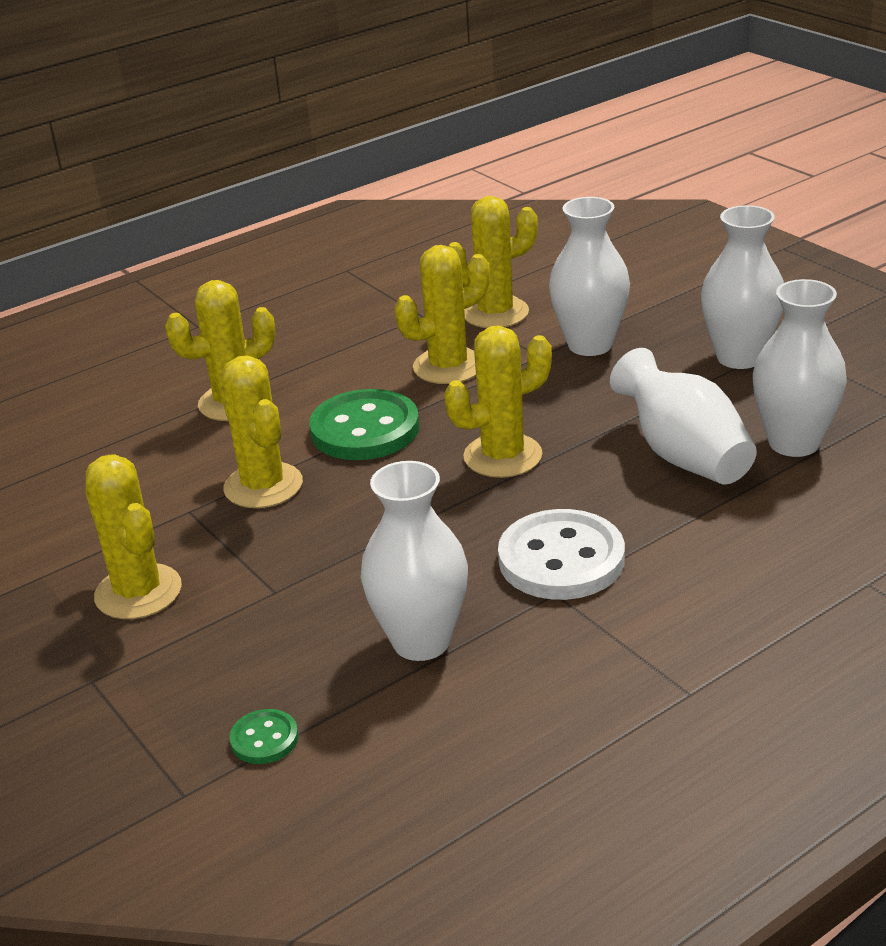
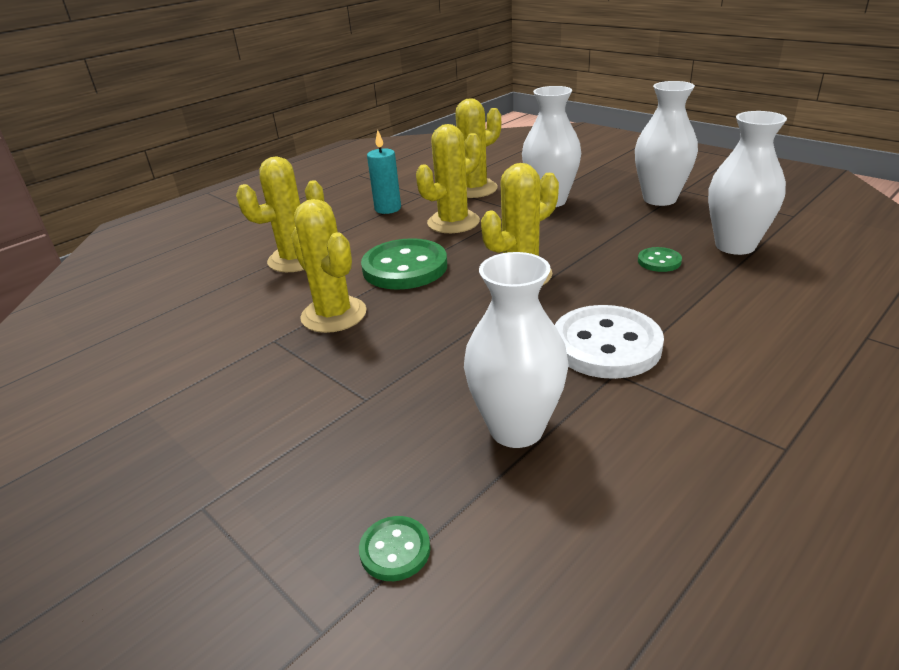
camera: 10 degrees left, 0 degrees up
(138, 592) = (239, 413): yellow cactus -> none
(369, 334) = (388, 209): none -> turquoise candle
(683, 455) = (659, 261): white vase -> green button

